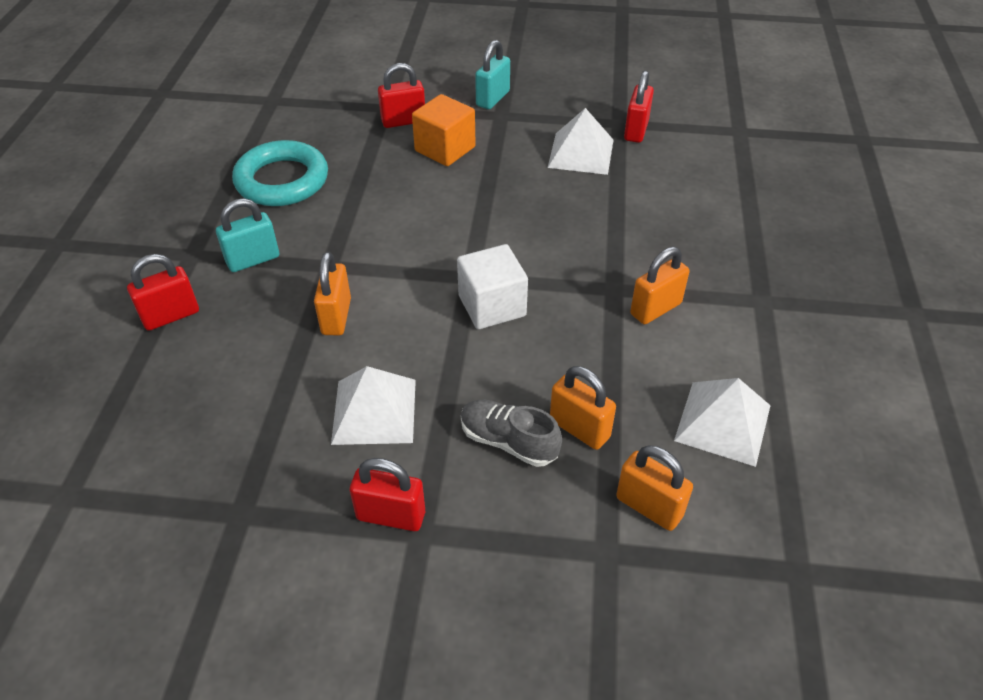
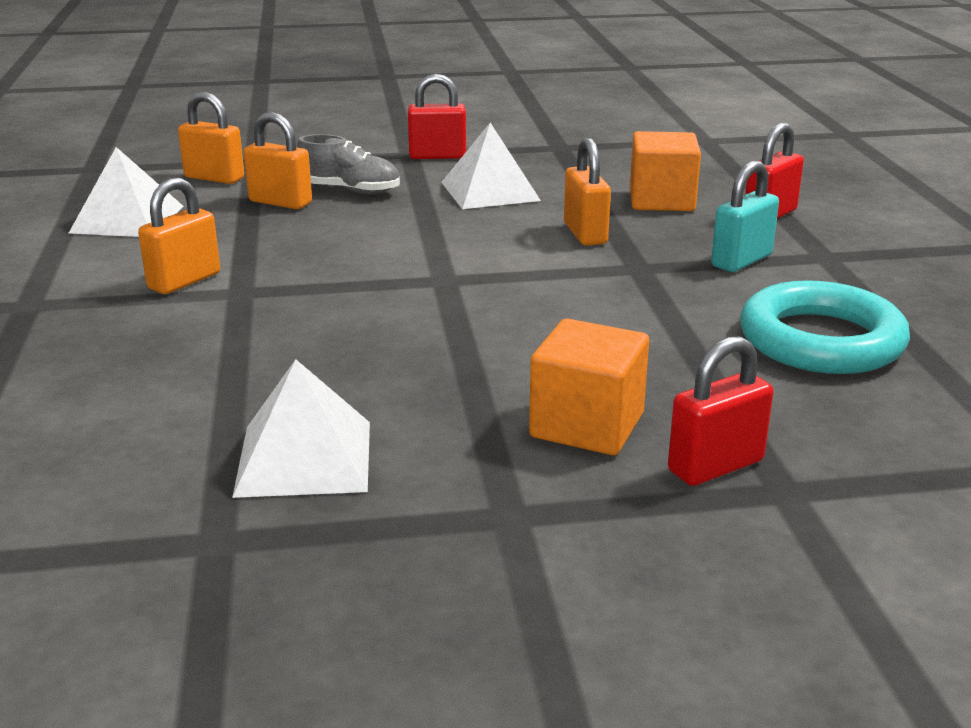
camera: 165 degrees right, 20 degrees down
(234, 359) = (661, 200): none -> orange cube
(492, 99) = (550, 555): turquoise padlock -> none
(492, 306) = (402, 260): white cube -> none
(636, 130) = (175, 527): red padlock -> none

